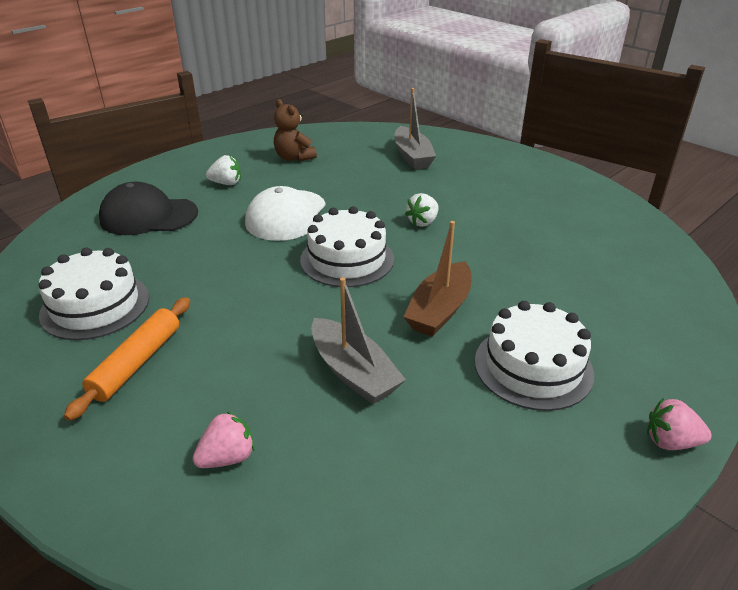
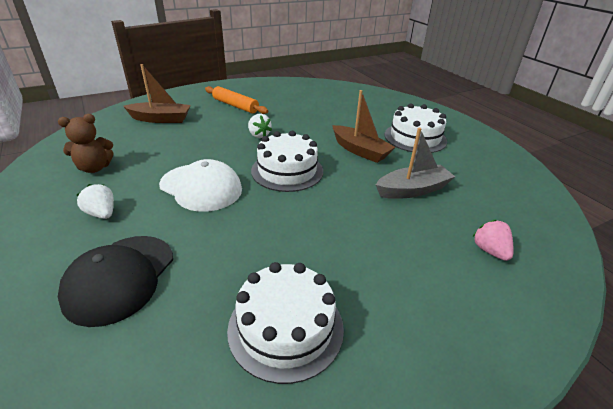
camera: 75 degrees left, 0 degrees up
(137, 363) = (386, 295): orange rolling pin -> orange rolling pin (235, 106)
(226, 183) = (102, 214): white strawberry -> white strawberry turned 60 degrees counterclockwise
(412, 156) = (161, 119): grey boat -> brown boat
(670, 441) = (465, 123): pink strawberry -> none

